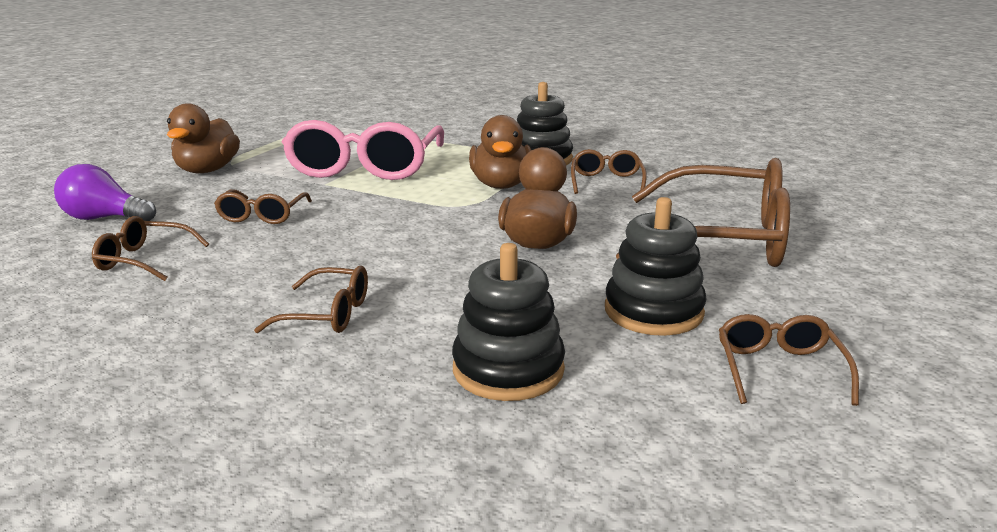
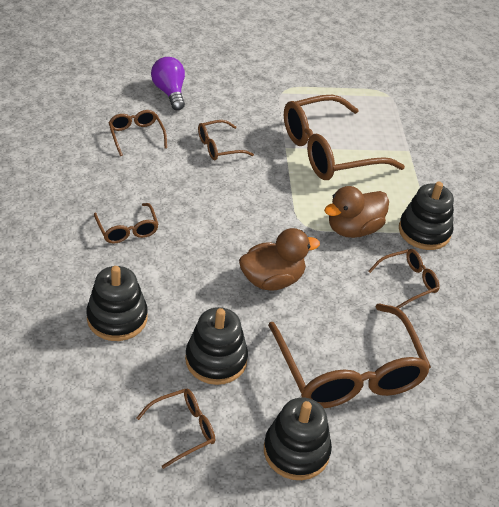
camera: 55 degrees right, 20 degrees up
(207, 170) = (263, 89): brown duck -> none
(365, 167) = (328, 151): pink glasses -> brown glasses
(842, 298) = (296, 451): none -> black stacking toy

